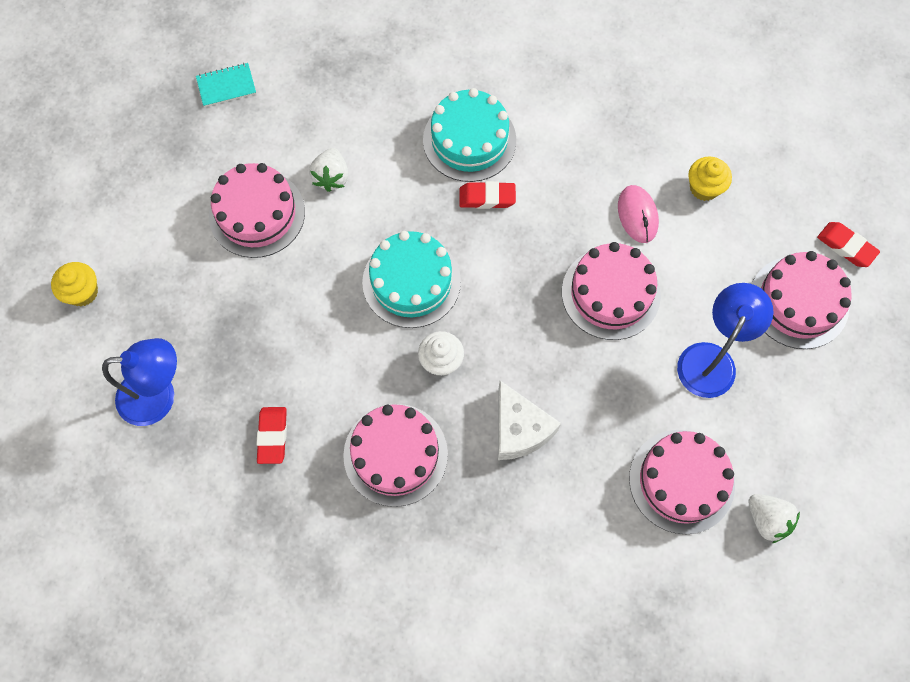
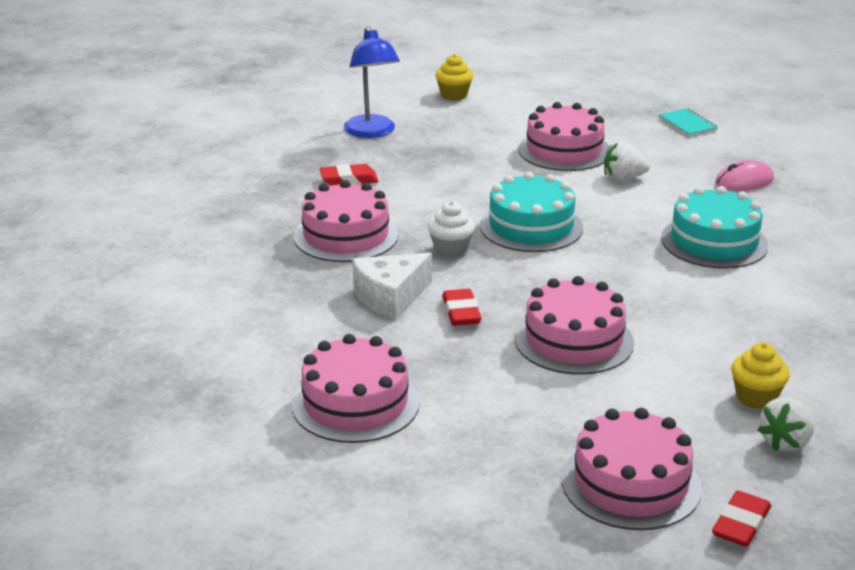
camera: 80 degrees right, 40 degrees down
(487, 197) = (650, 257): red eraser -> red eraser (461, 312)
(637, 215) = (686, 351): pink mouse -> pink mouse (744, 181)
(711, 359) = (519, 416): blue lamp -> none
(767, 520) = (319, 470): white strawberry -> white strawberry (785, 442)

